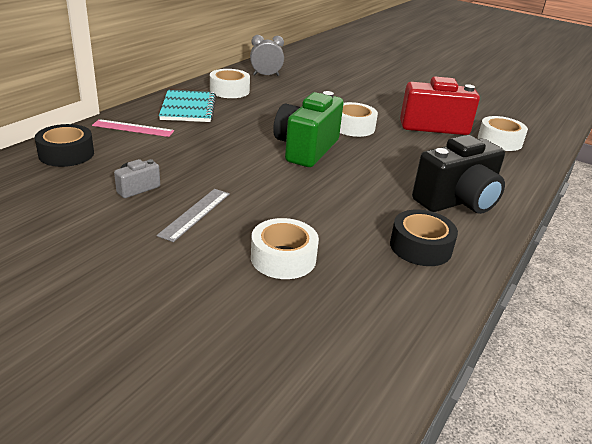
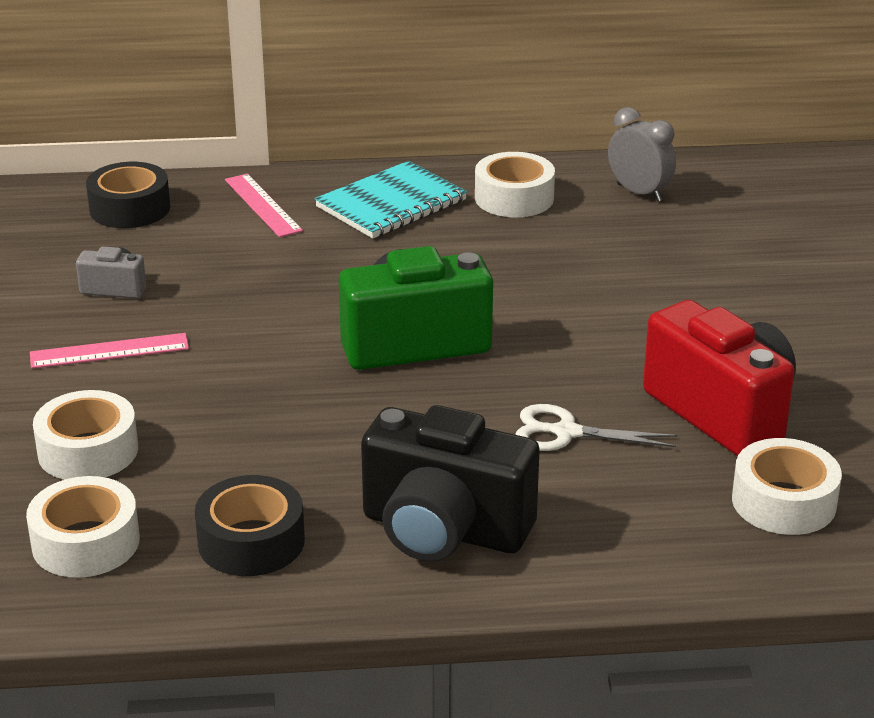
camera: 55 degrees right, 0 degrees up
(195, 214) = (109, 351): grey ruler -> pink ruler
(353, 127) = (569, 346): white tape -> white tape (86, 542)
(413, 152) = (566, 432): none -> white scissors

